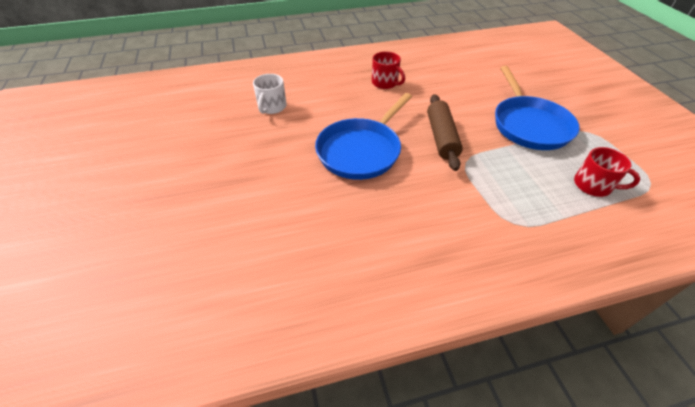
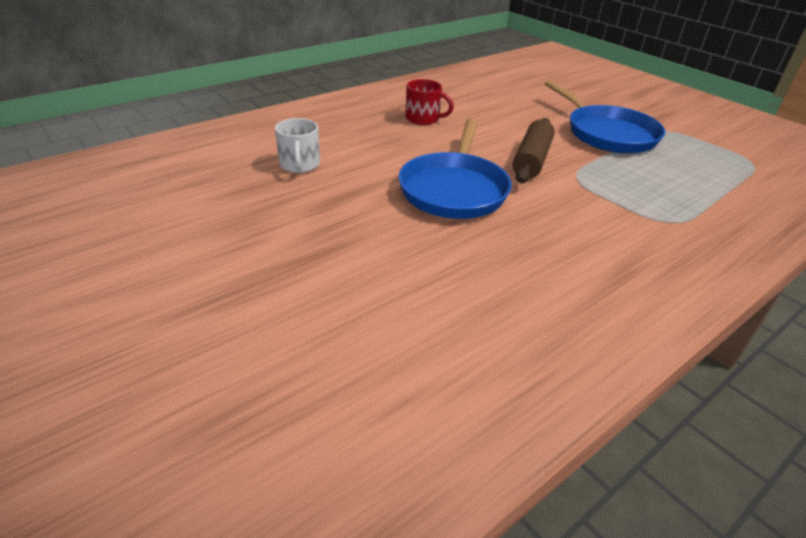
camera: 25 degrees left, 10 degrees down
(441, 137) = (532, 160): brown rolling pin -> brown rolling pin turned 45 degrees clockwise
(593, 185) = (708, 174): red mug -> none

